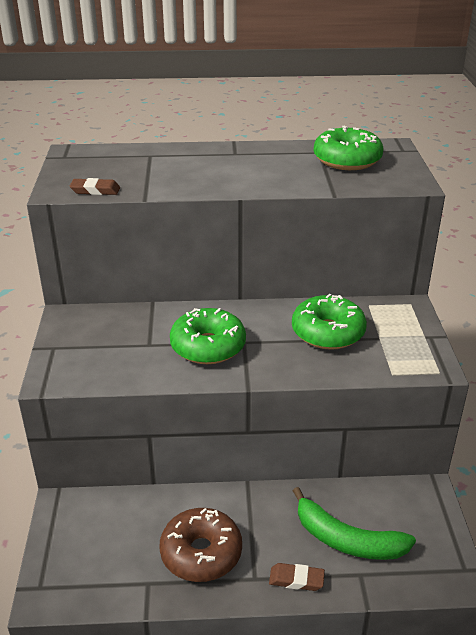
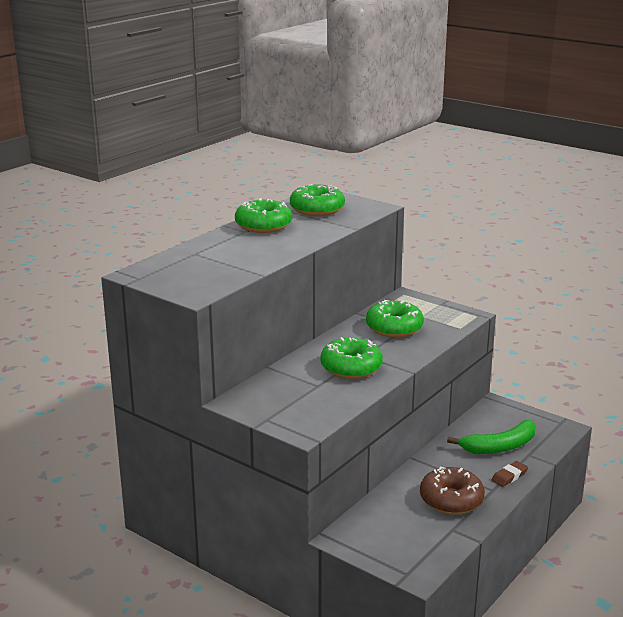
camera: 50 degrees left, 10 degrees down
(95, 190) = (220, 284): brown eraser -> none
(262, 155) = (263, 226): none -> green donut

